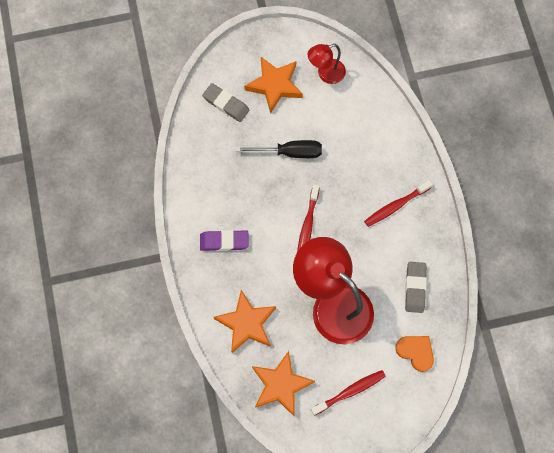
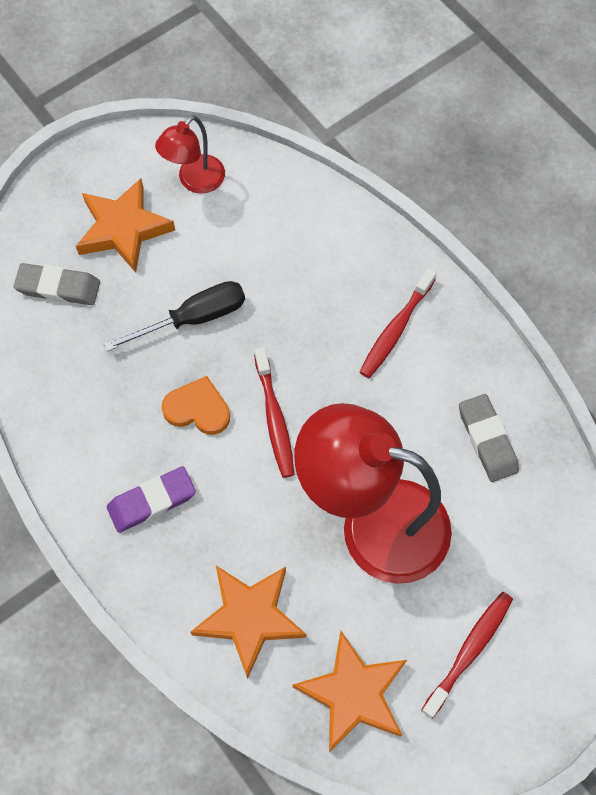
camera: 25 degrees left, 5 degrees down
(416, 352) = (539, 538): orange heart -> orange heart (198, 409)

